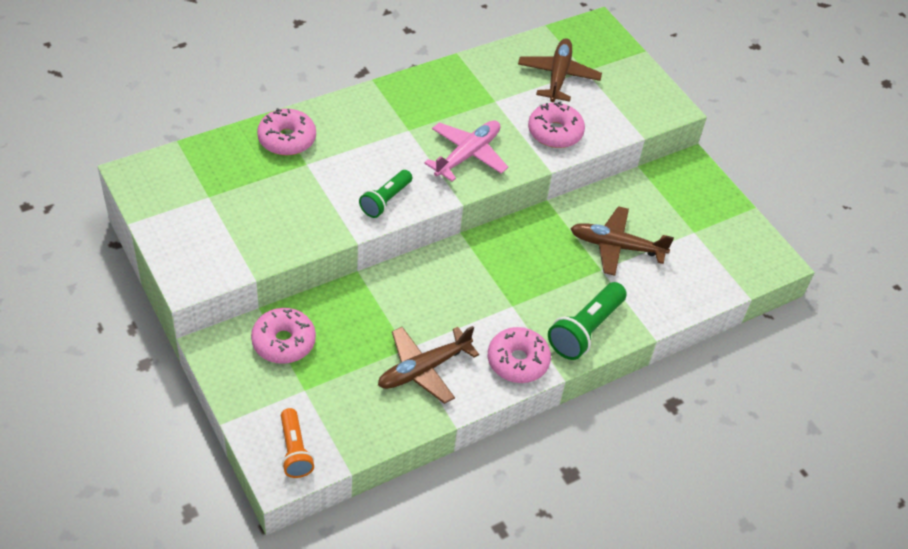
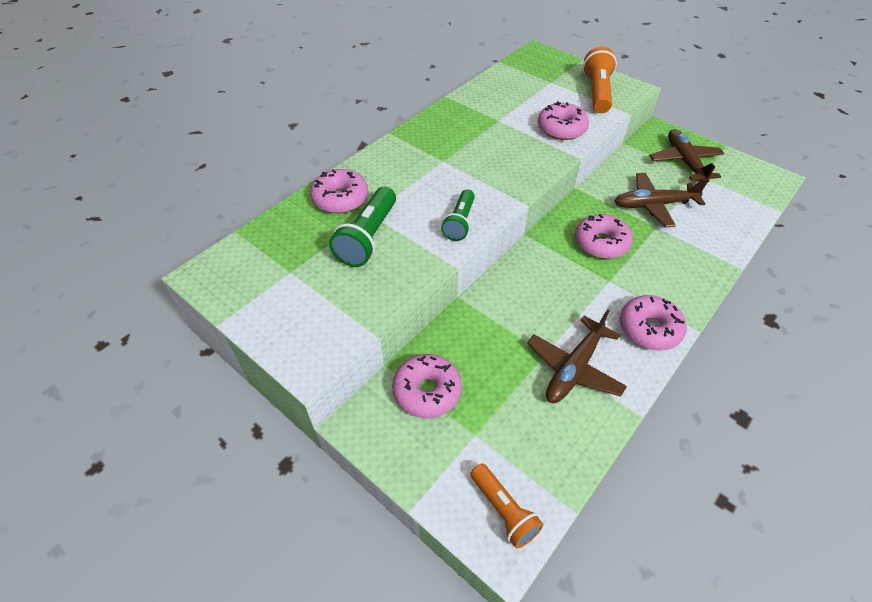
camera: 15 degrees left, 0 degrees up
(467, 155) = (505, 165): pink plane -> none
(531, 267) = (601, 243): none -> pink donut
(558, 76) = (534, 91): brown plane -> brown plane (684, 162)
(585, 330) = (682, 280): green flashlight -> green flashlight (368, 237)
(627, 100) = (597, 93): none -> orange flashlight

